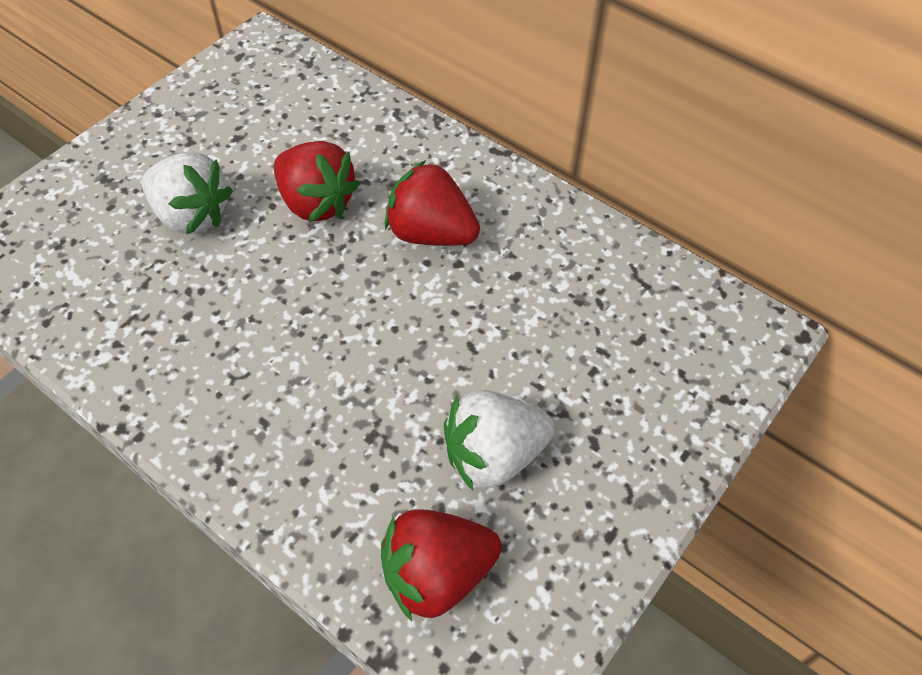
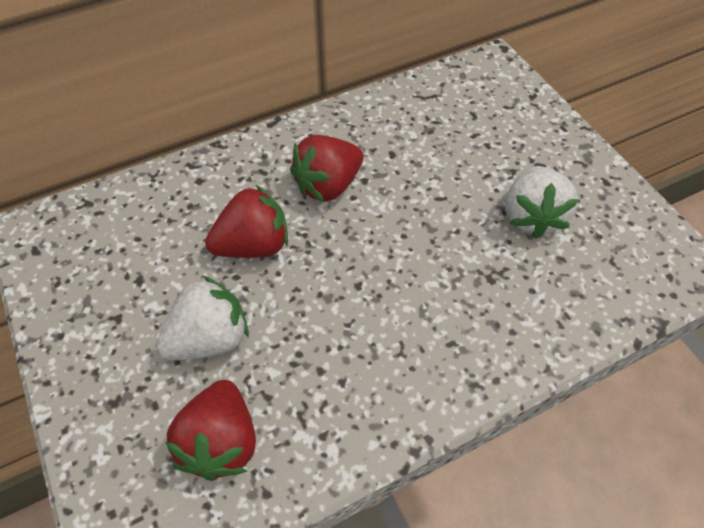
camera: 65 degrees left, 0 degrees up
(437, 574) = (609, 276): red strawberry -> red strawberry (221, 442)

